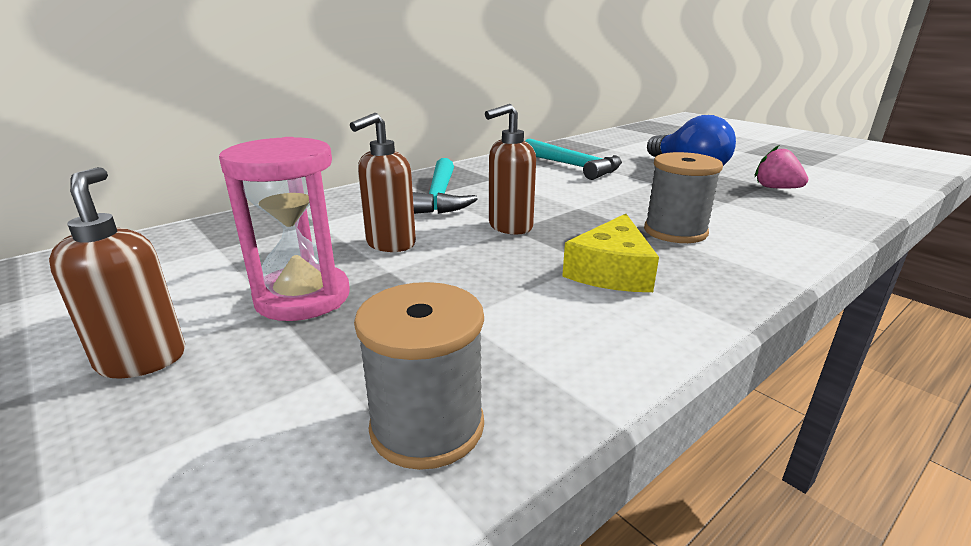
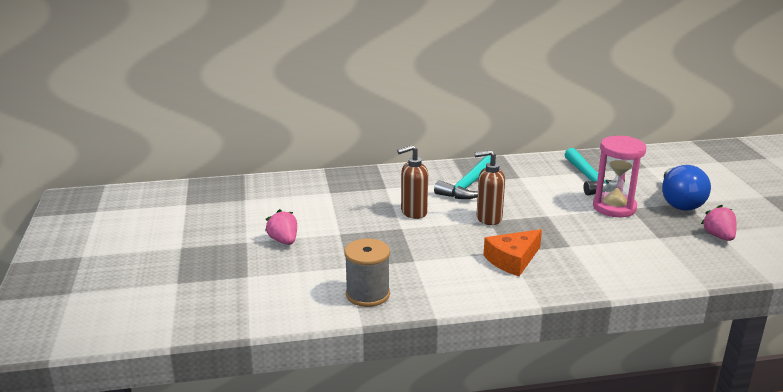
camera: 30 degrees right, 0 degrees up
(142, 359) = (284, 241): brown soap dispenser -> pink strawberry
(303, 297) = (354, 231): pink hourglass -> pink hourglass (614, 207)
(611, 271) = (512, 260): yellow cheese -> orange cheese
(675, 231) = (585, 248): grey spool -> none

